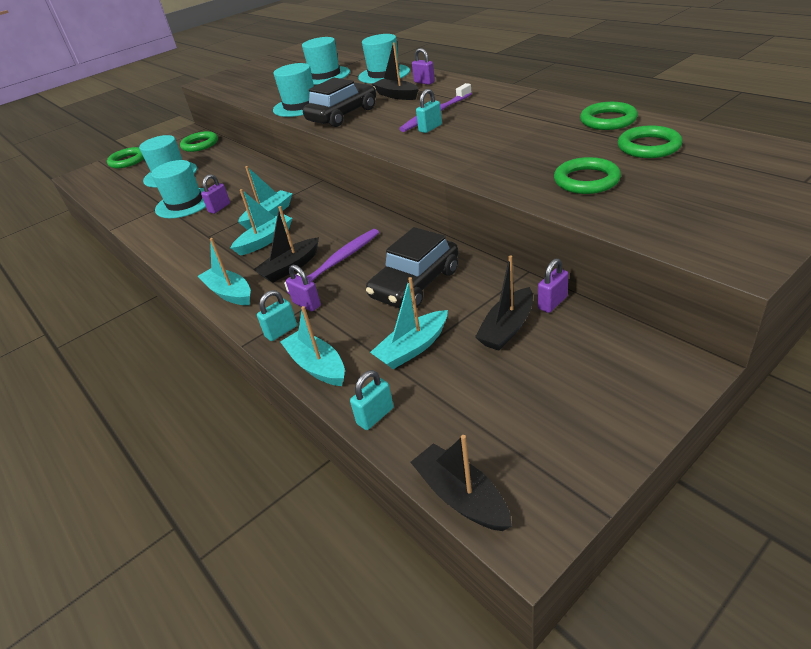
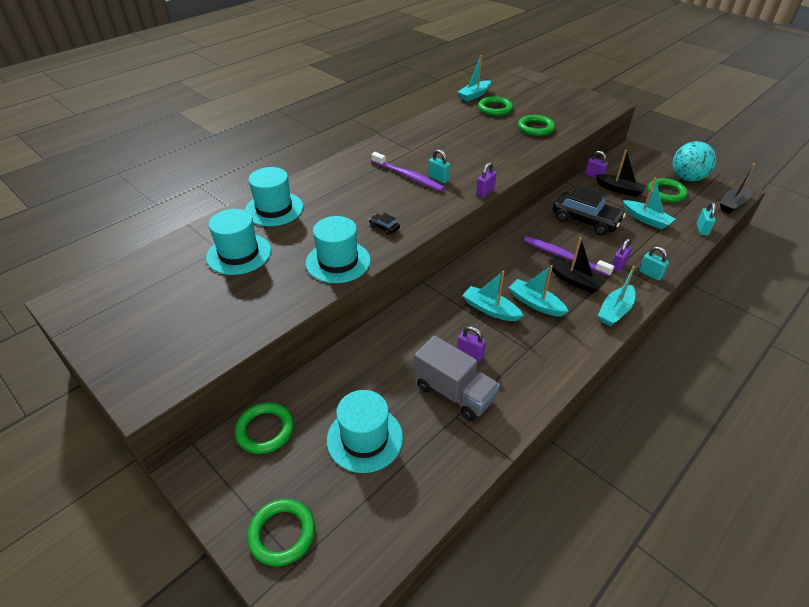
camera: 100 degrees left, 5 degrees up
(185, 203) = (454, 393): turquoise hat -> grey truck
(317, 366) = (675, 254): turquoise boat -> turquoise boat (474, 95)
(342, 115) = (384, 227): black car -> black car, size x0.41
(375, 416) = (702, 229): turquoise padlock -> turquoise padlock turned 60 degrees clockwise
(396, 95) = (348, 198): black boat -> none
(424, 82) = (322, 183): purple padlock -> purple padlock (485, 192)
(570, 439) = (687, 178): none -> turquoise ball
(608, 120) = (452, 115): green ring -> green ring (666, 193)

